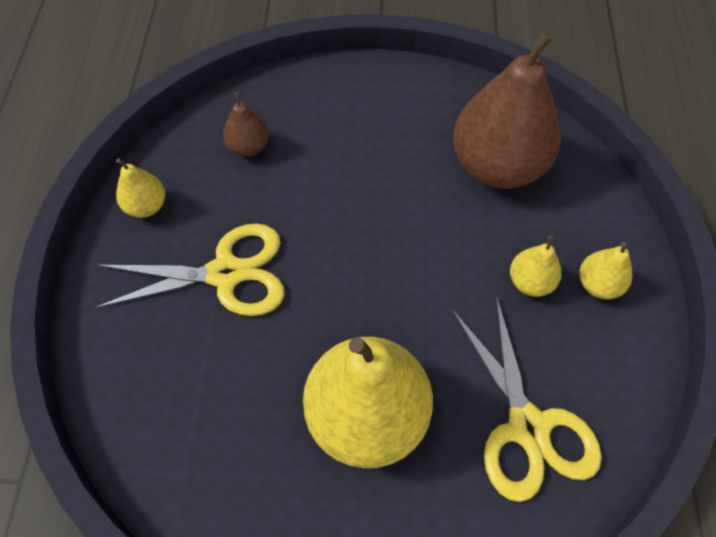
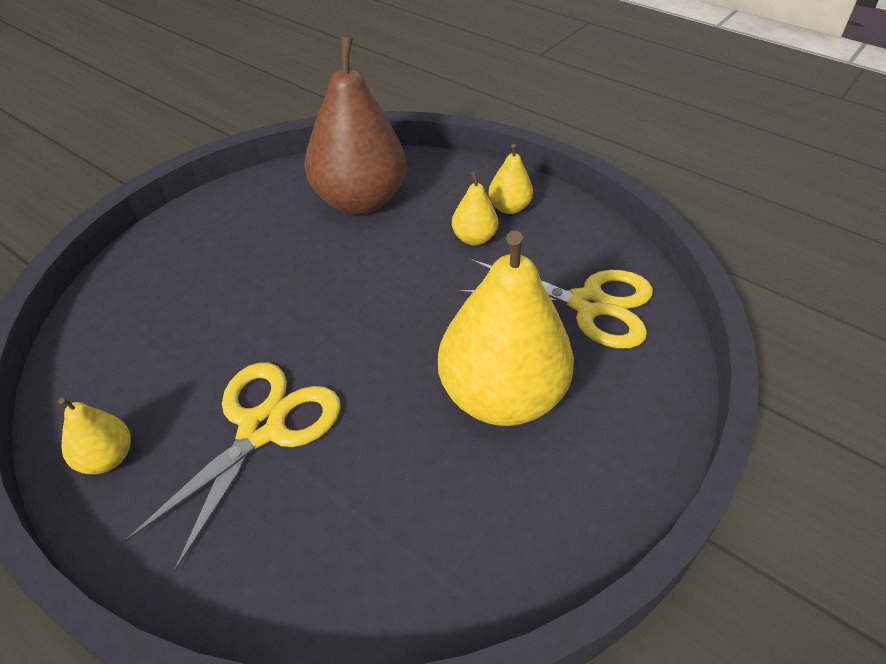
camera: 55 degrees left, 15 degrees down
(249, 147) = (147, 338): brown pear -> none

